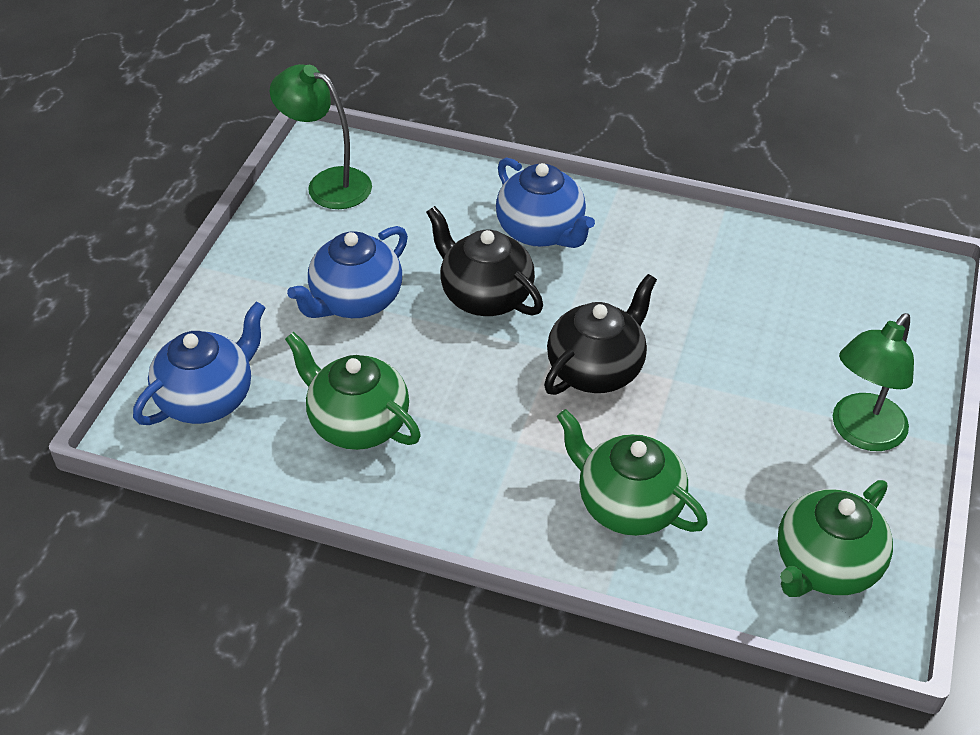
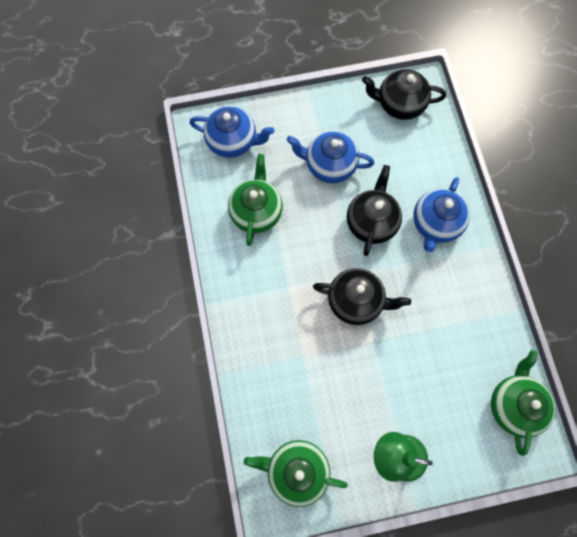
camera: 60 degrees right, 25 degrees up
(328, 184) = (399, 104): green lamp -> black teapot
(627, 504) = (279, 358): green teapot -> green teapot (514, 405)

